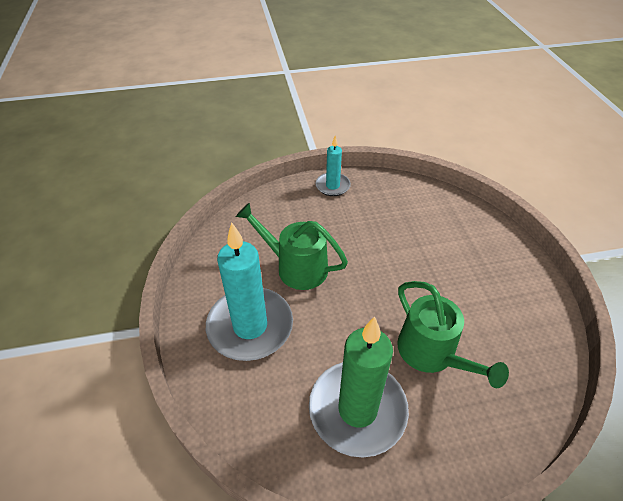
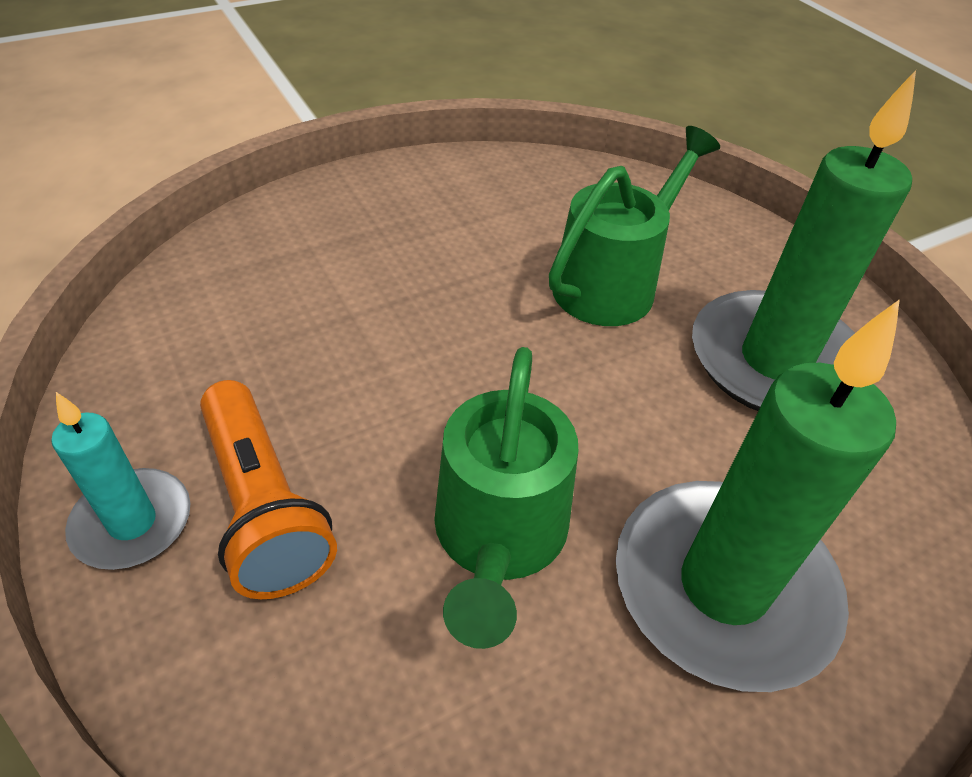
camera: 110 degrees left, 0 degrees up
(250, 326) = (723, 587): turquoise candle -> green candle
(329, 212) = (264, 506): none -> orange flashlight

